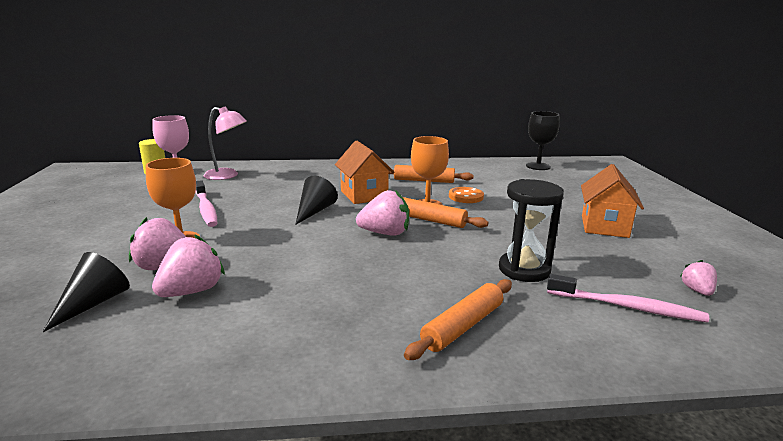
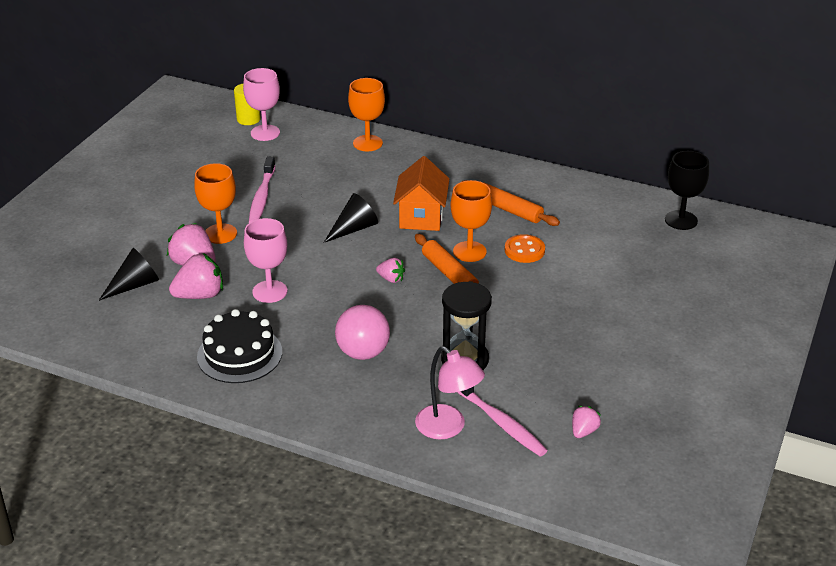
camera: 30 degrees right, 15 degrees up
(227, 175) = (312, 144): pink lamp -> pink lamp (448, 428)
(274, 169) = (367, 143): none -> orange goblet
(274, 269) = (270, 291): none -> pink goblet
(289, 333) = (239, 354): none -> black cake
(385, 233) = (391, 279): pink strawberry -> pink strawberry, size x0.56
(426, 291) = (363, 352): none -> pink ball
(462, 326) = (356, 391): orange rolling pin -> none
(604, 226) = (614, 337): orange house -> none

